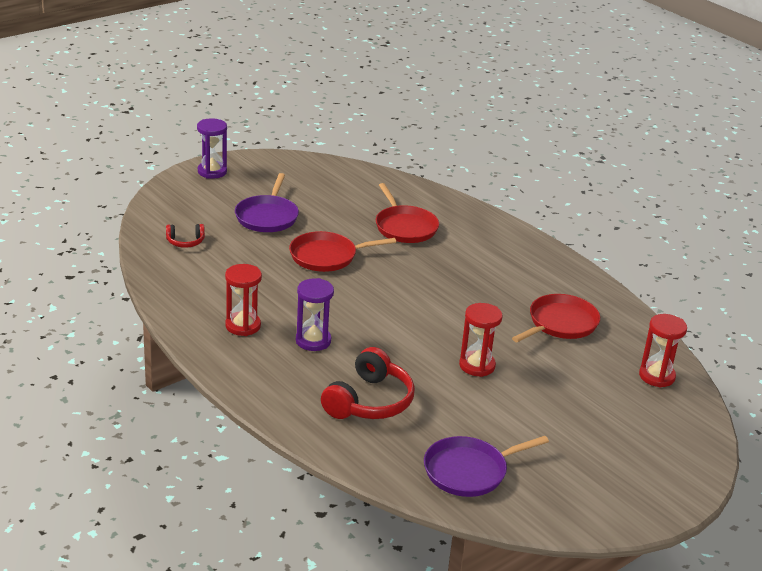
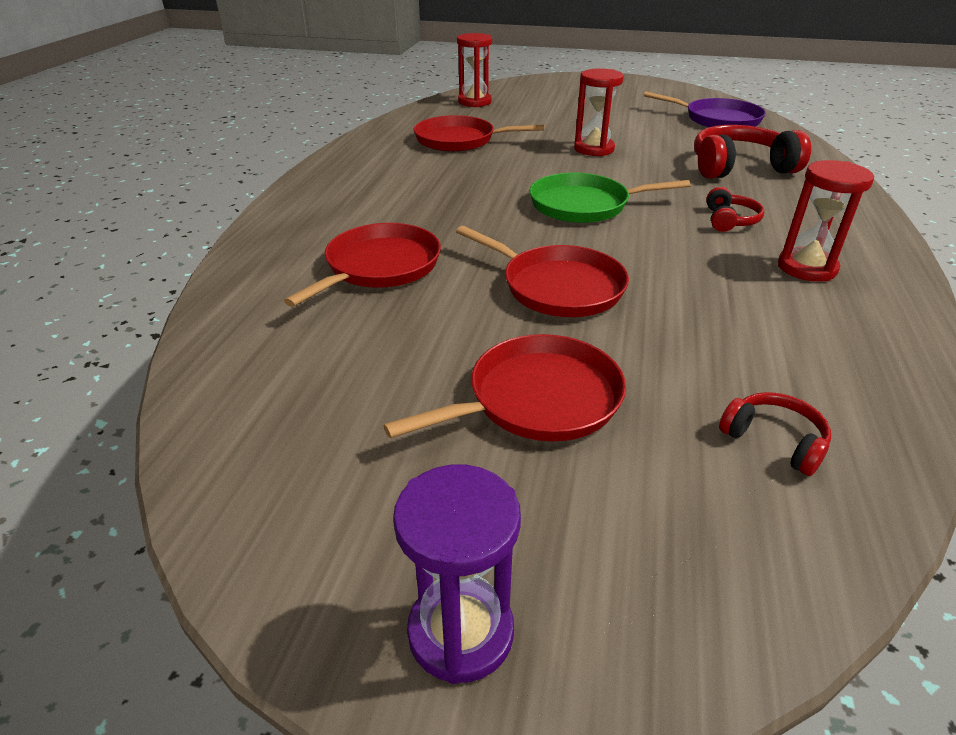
camera: 125 degrees left, 5 degrees up
(267, 216) = (537, 399): purple pan -> red pan
(313, 341) = (729, 220): purple hourglass -> red headphones
(395, 309) = (584, 205): none -> green pan

